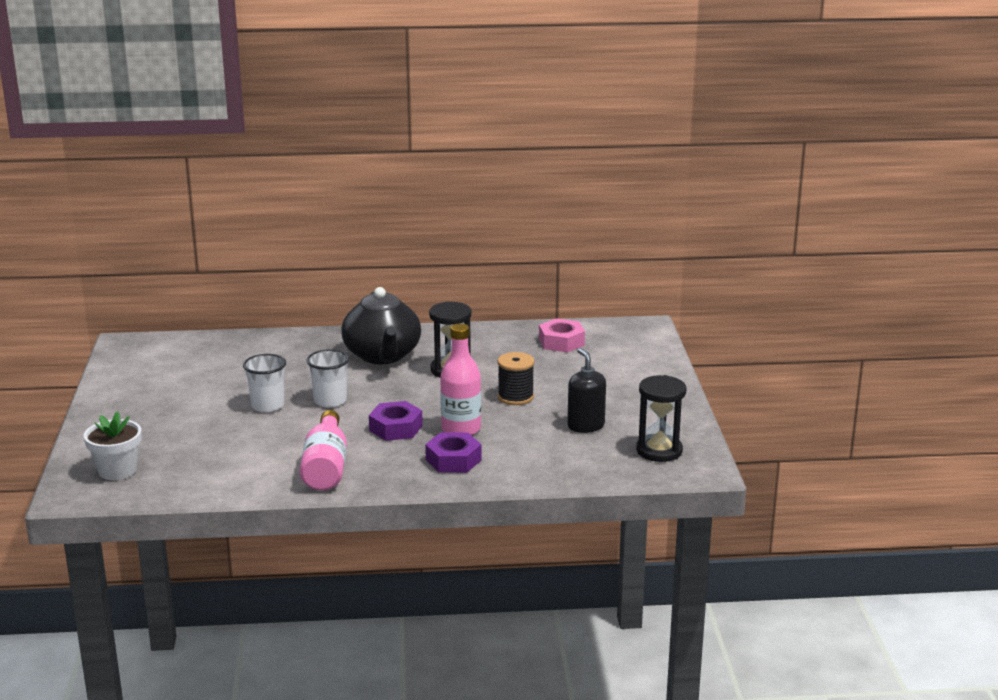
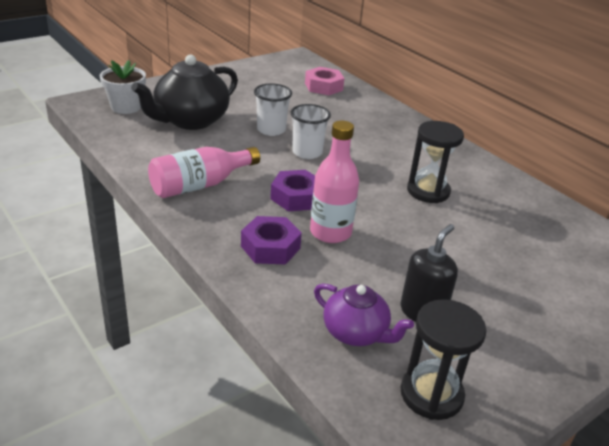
camera: 55 degrees right, 10 degrees up
(382, 355) = (407, 151): black teapot -> black teapot (190, 120)
(515, 397) = (425, 244): black spool -> none
(561, 342) = (565, 236): pink nut -> pink nut (323, 86)
(582, 457) = (356, 333): none -> purple teapot

